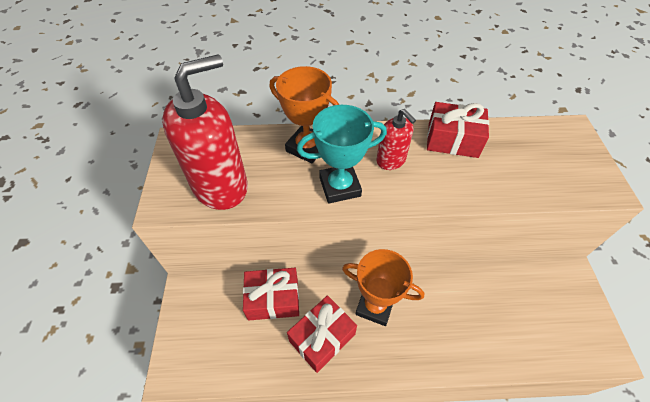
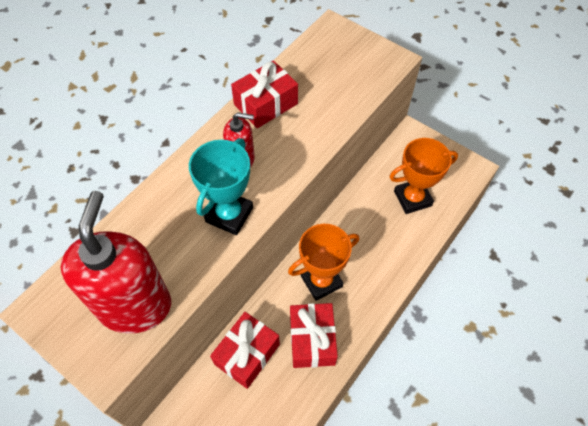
camera: 50 degrees left, 5 degrees up
(307, 147) = (164, 207): orange trophy -> orange trophy (412, 198)

